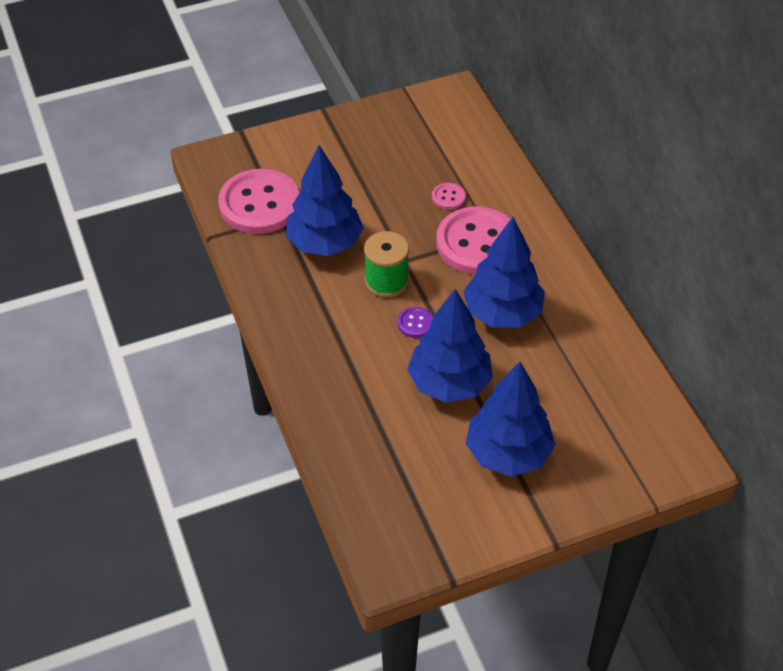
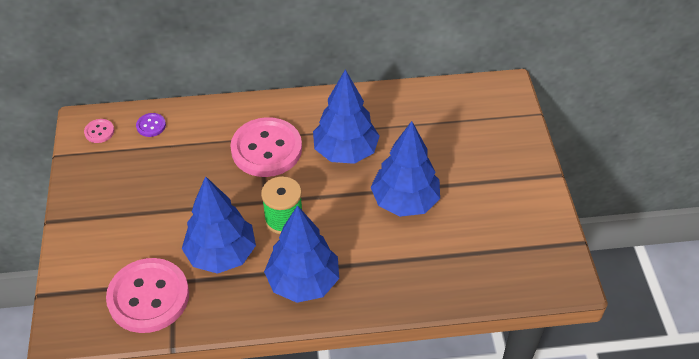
camera: 75 degrees left, 0 degrees up
(415, 323) = (336, 209): purple button -> purple button (151, 126)
(448, 197) = (207, 155): pink button -> pink button (99, 132)
(508, 453) = (480, 181): blue tree -> blue tree (303, 282)

